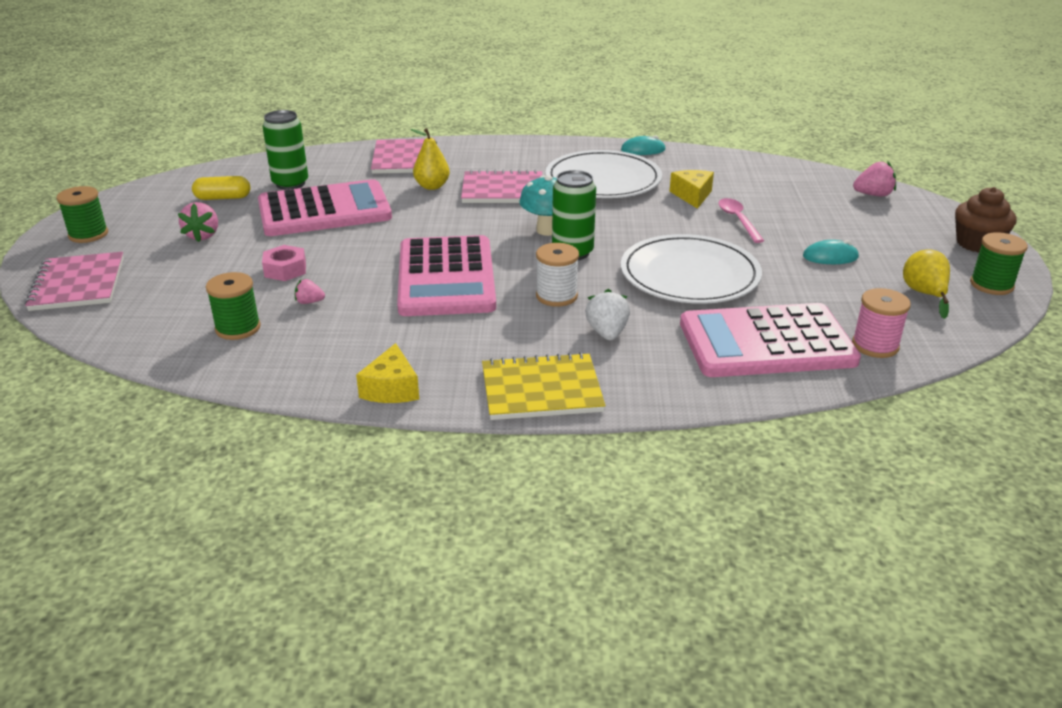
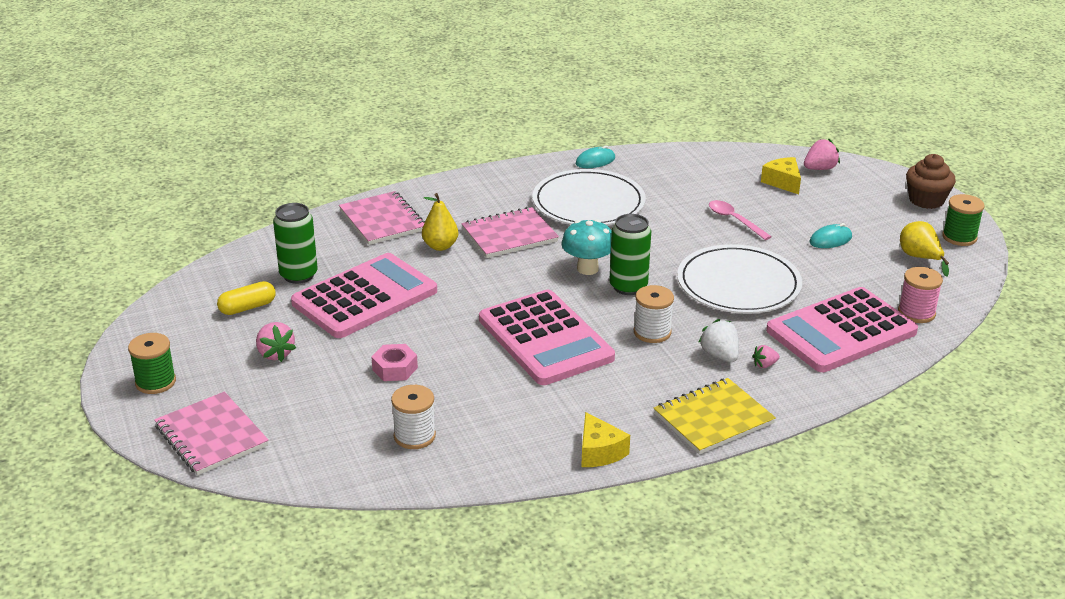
camera: 25 degrees left, 0 degrees up
(238, 328) = (414, 436): green spool -> white spool
(309, 302) = (451, 394): pink strawberry -> pink strawberry (764, 365)
(692, 196) = (678, 203): yellow cheese -> yellow cheese (783, 182)

